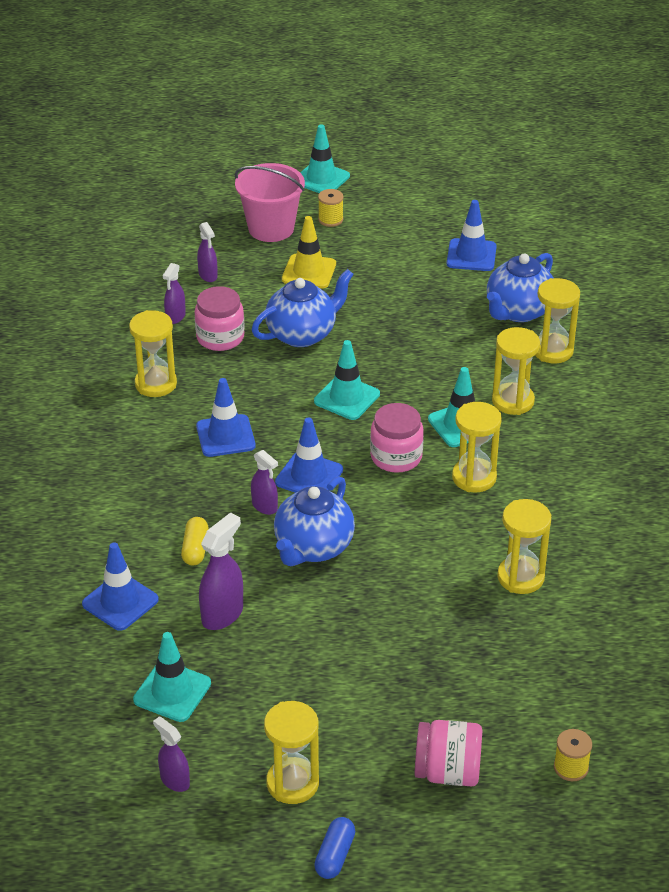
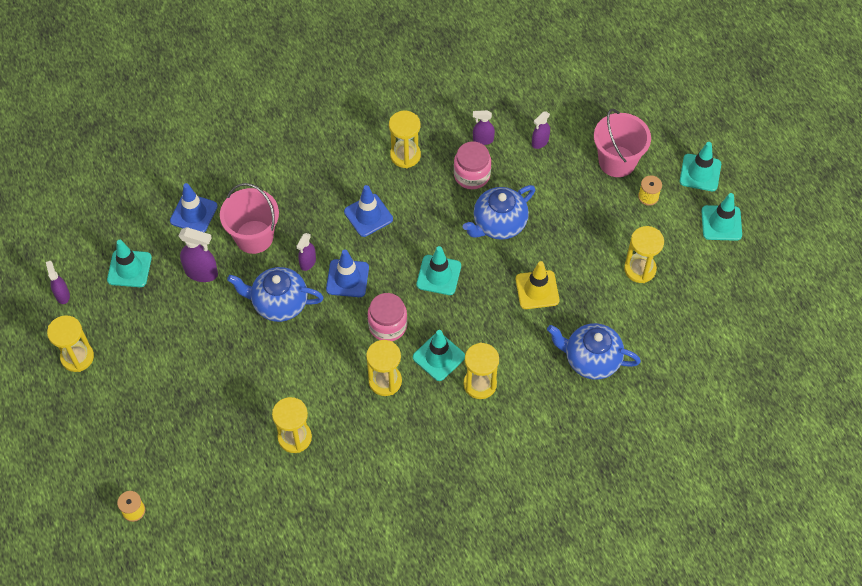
camera: 70 degrees right, 20 degrees up
(174, 780) = (62, 295): purple spray bottle -> purple spray bottle turned 45 degrees counterclockwise
(195, 549) = (254, 237): yellow capsule -> pink bucket
(302, 334) = (498, 224): blue teapot -> blue teapot turned 105 degrees clockwise
(309, 272) = (574, 204): yellow traffic cone -> yellow traffic cone (537, 290)
(335, 855) = (30, 397): blue capsule -> none
(392, 182) = (721, 223): none -> turquoise traffic cone
(447, 772) = (110, 440): pink jar -> none
(471, 255) = (648, 307): blue traffic cone -> none
(552, 351) = (552, 396): yellow hourglass -> yellow hourglass (640, 269)

